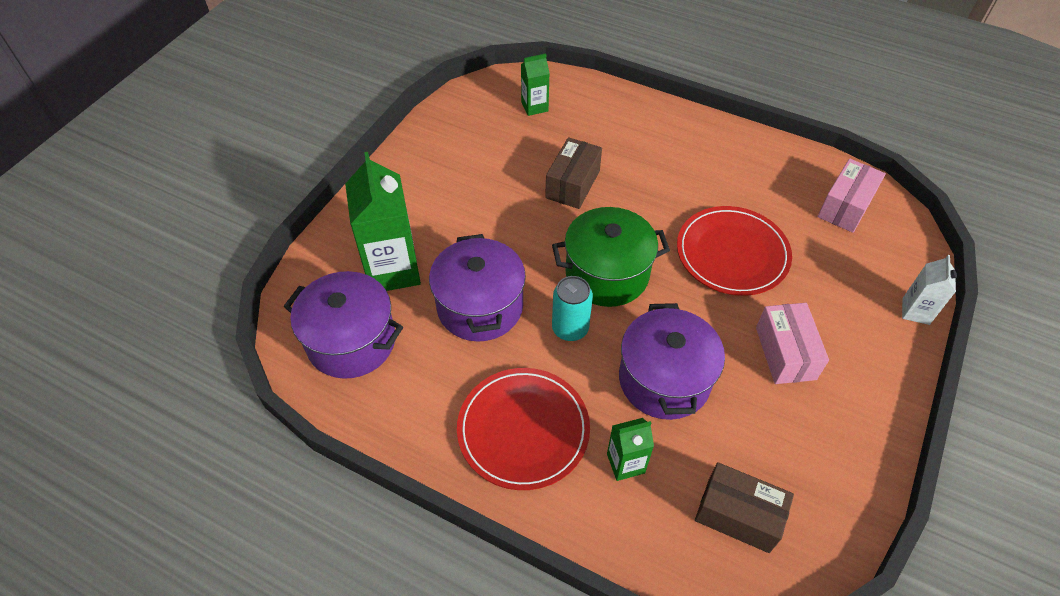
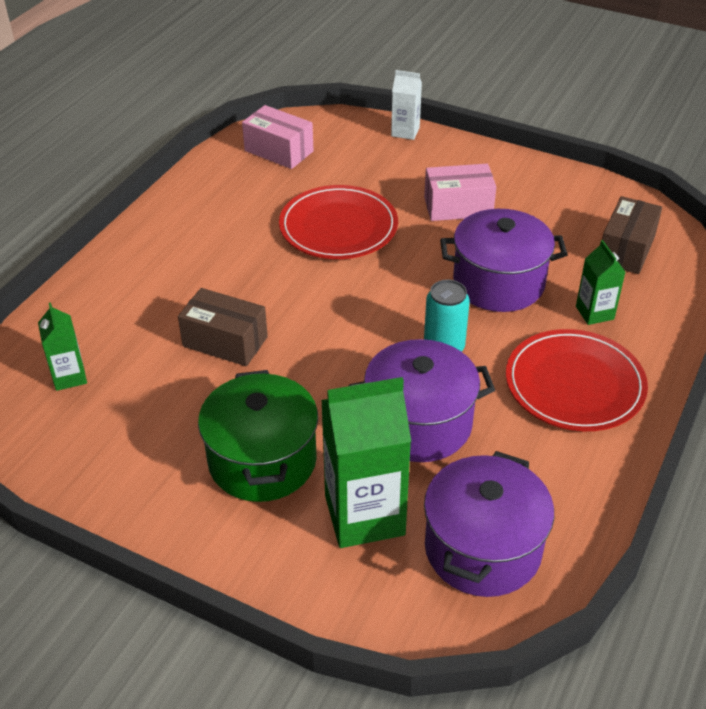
camera: 90 degrees left, 10 degrees down
(607, 274) = (367, 317): green pot -> green pot (262, 460)

